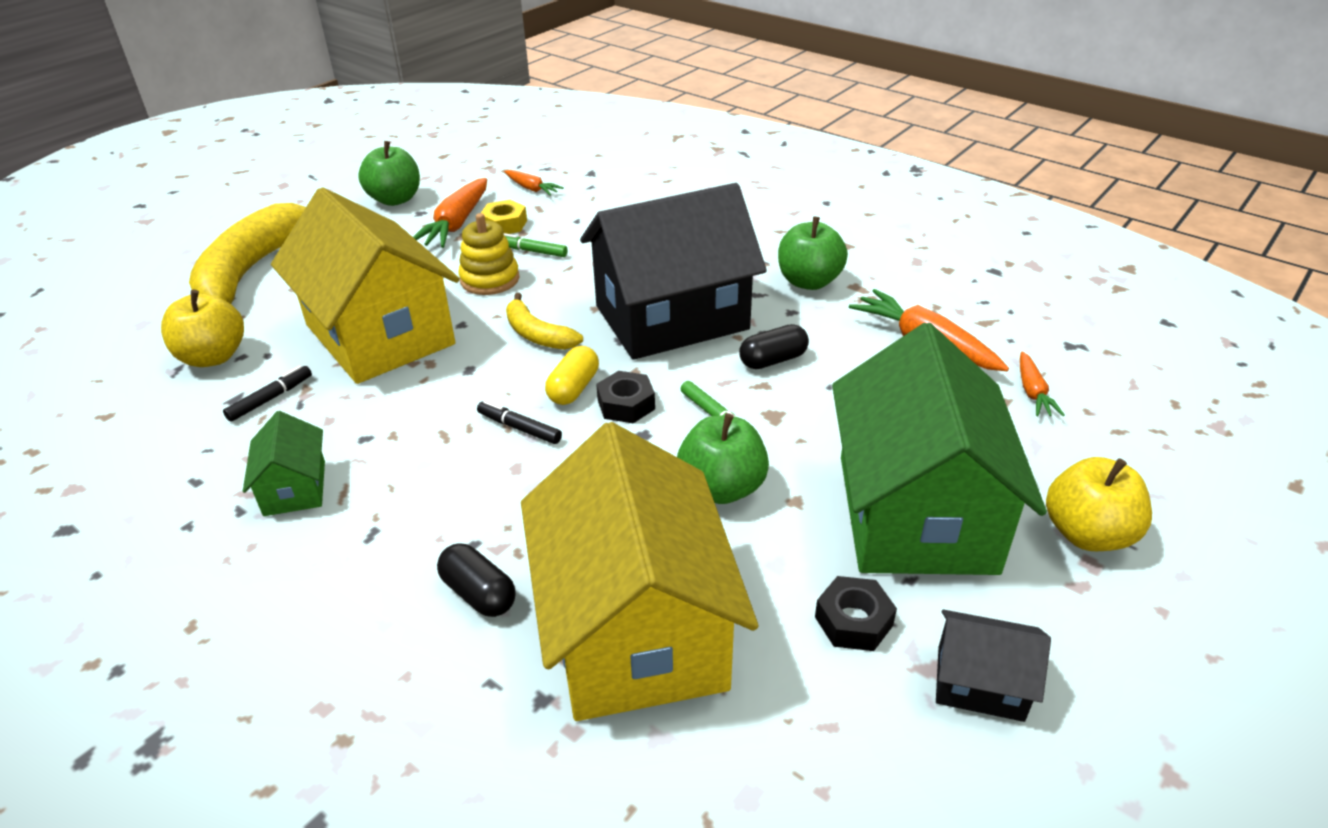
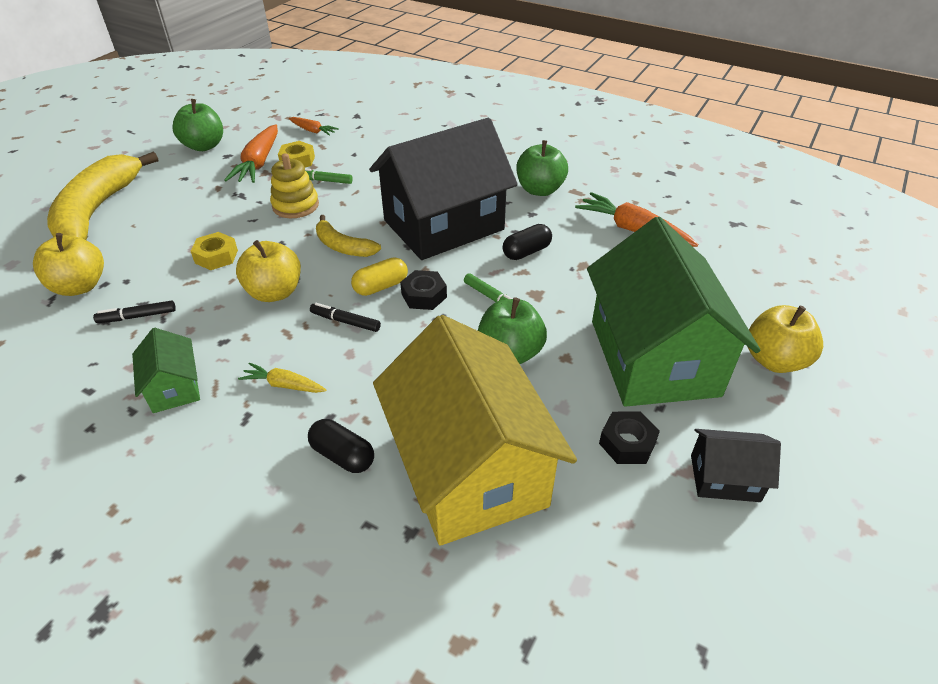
camera: 10 degrees left, 5 degrees up
(271, 399) = (137, 316): black marker -> black marker turned 135 degrees counterclockwise
(380, 334) = (216, 256): yellow house -> yellow nut
(426, 499) = (284, 385): none -> yellow carrot
(440, 384) = (274, 292): none -> yellow apple
(574, 388) = (381, 286): yellow capsule -> yellow capsule turned 45 degrees clockwise
(1032, 392) = (715, 260): orange carrot -> none

